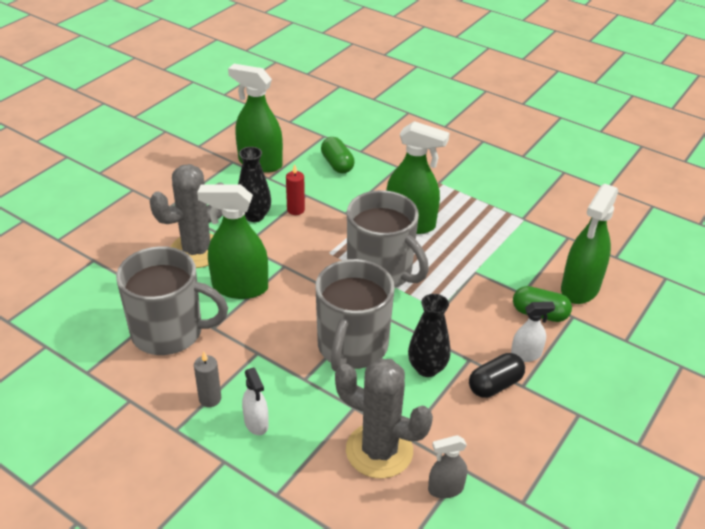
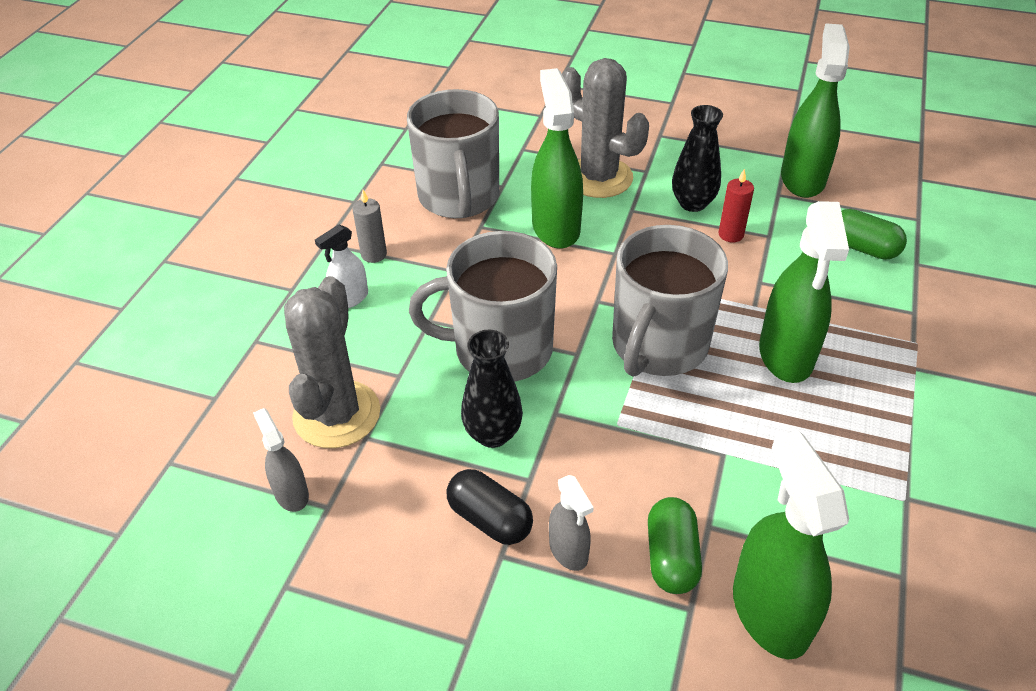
camera: 75 degrees right, 5 degrees up
(337, 164) = (862, 248): green capsule -> green capsule turned 75 degrees clockwise
(526, 355) = (568, 550): white spray bottle -> grey spray bottle
(580, 288) = (769, 612): green spray bottle -> green spray bottle turned 60 degrees clockwise

